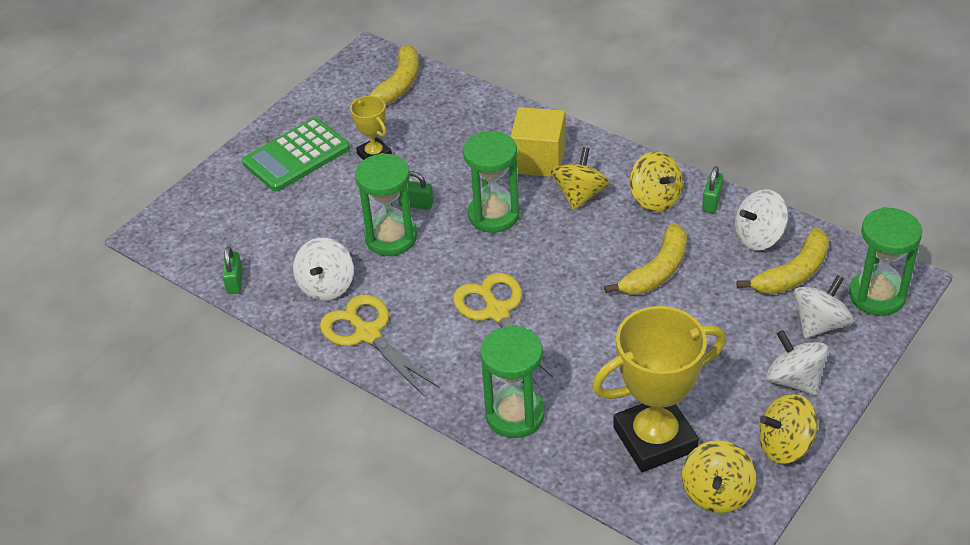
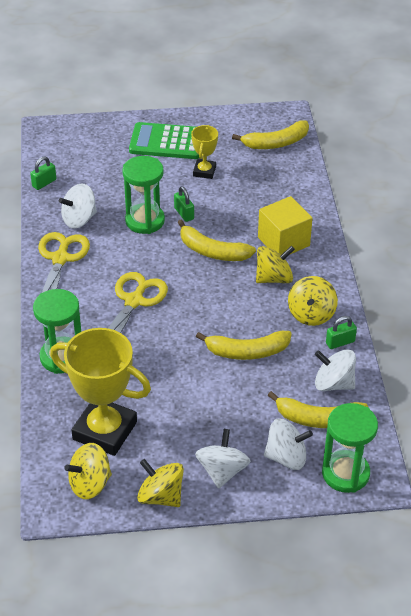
camera: 45 degrees right, 0 degrees up
(494, 215) = (212, 251): green hourglass -> yellow banana

